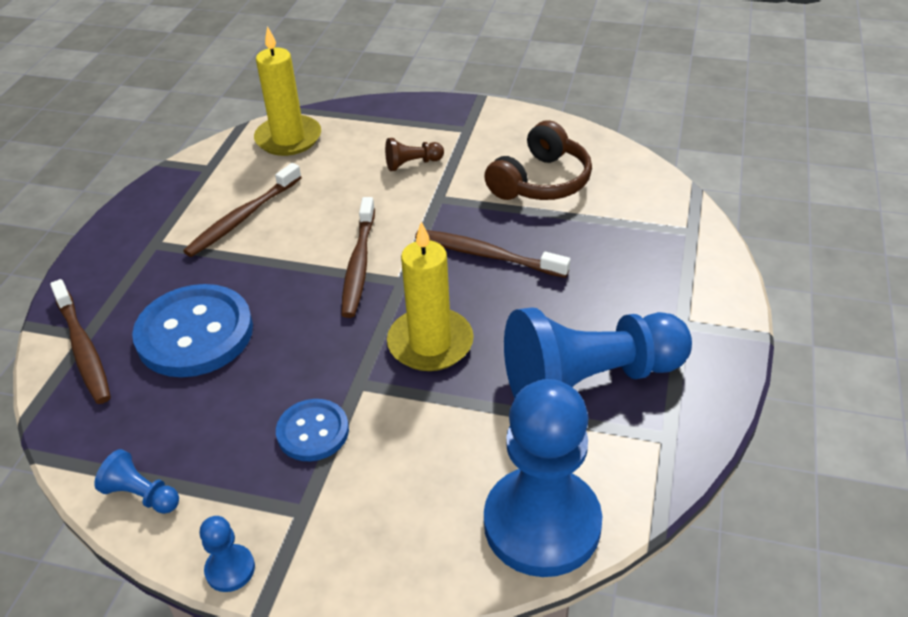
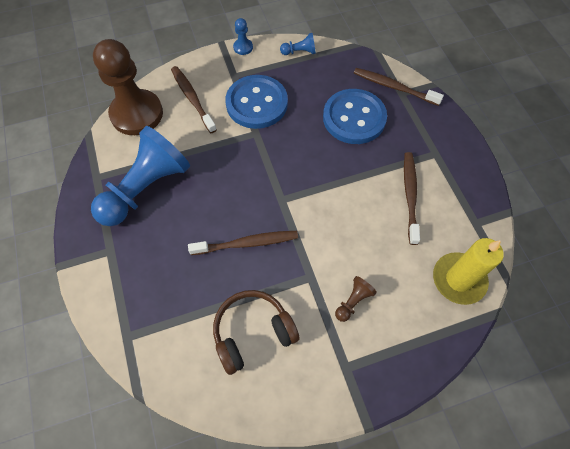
camera: 145 degrees right, 20 degrees up
(313, 432) = (256, 103): blue button -> blue button, size x1.79
(359, 264) = (314, 198): brown toothbrush -> brown toothbrush (192, 99)
(430, 343) = (237, 169): yellow candle -> none
(541, 181) = (253, 333): brown headphones -> brown headphones turned 60 degrees clockwise
(542, 524) = (137, 114): blue pawn -> brown pawn

